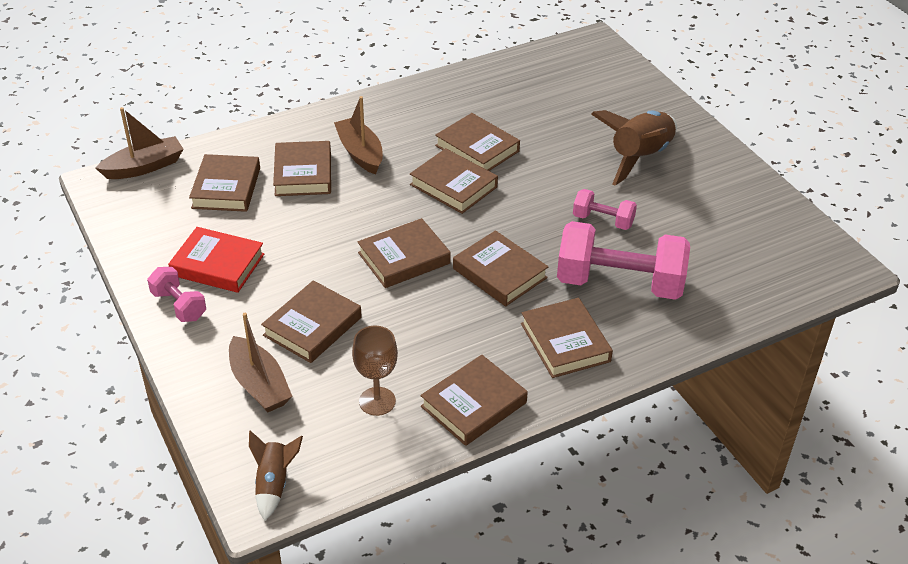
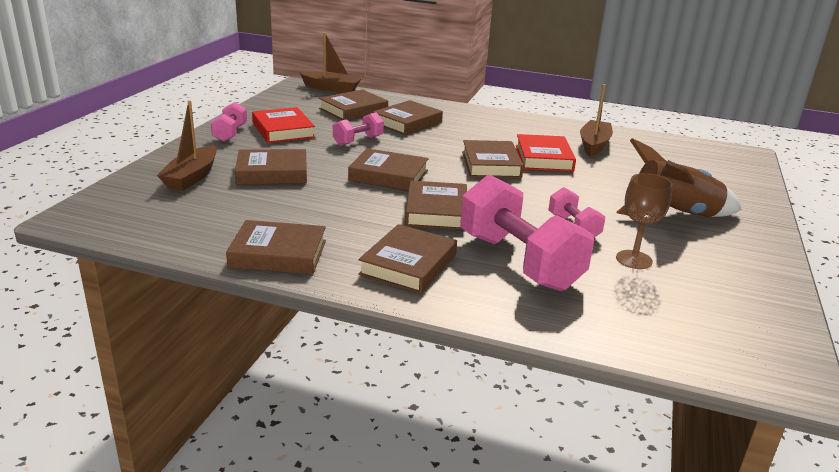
camera: 45 degrees right, 15 degrees down
(274, 484) = (99, 214): brown rocket -> none
(307, 231) = (358, 141): none -> pink dumbbell
(360, 153) = (459, 129): brown boat -> brown boat (594, 145)
(377, 401) = (229, 218): brown goblet -> brown goblet (634, 260)
(477, 148) = (543, 158): brown book -> red book

